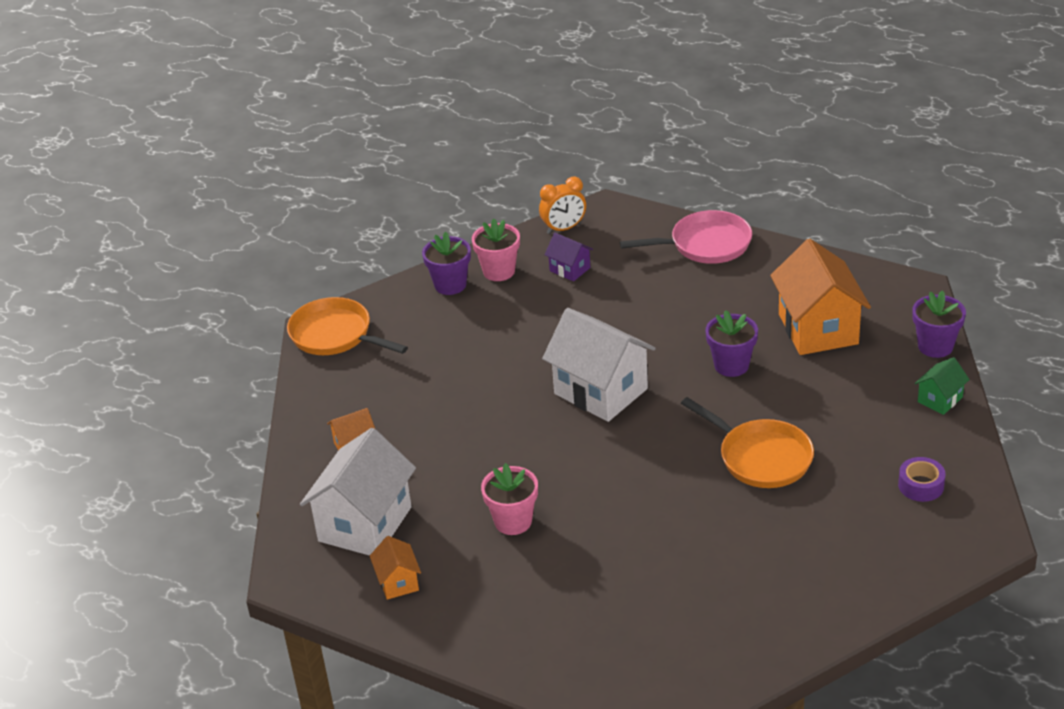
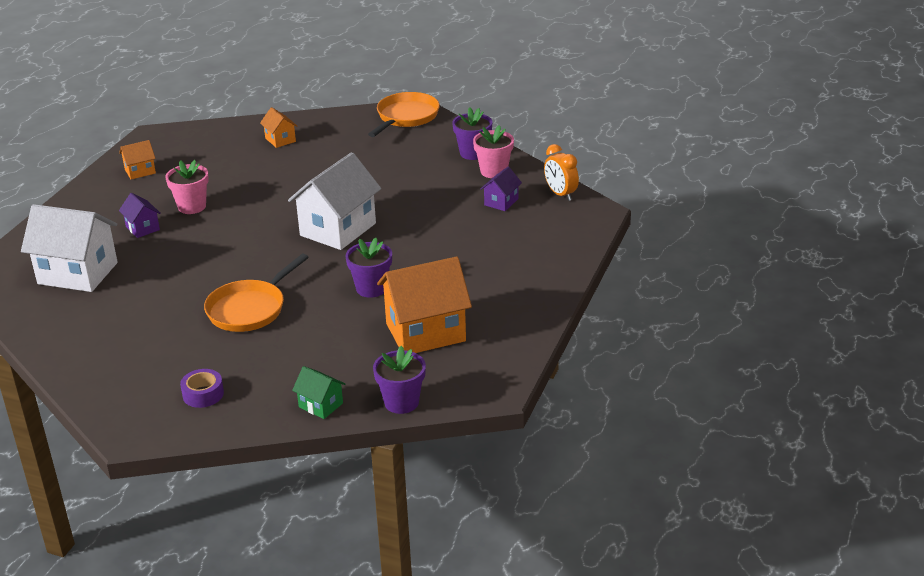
camera: 80 degrees right, 5 degrees down
(365, 524) = (199, 153): white house -> white house (78, 273)
(557, 565) = (142, 228): none -> purple house
(705, 244) = (549, 265): pink pan -> none

